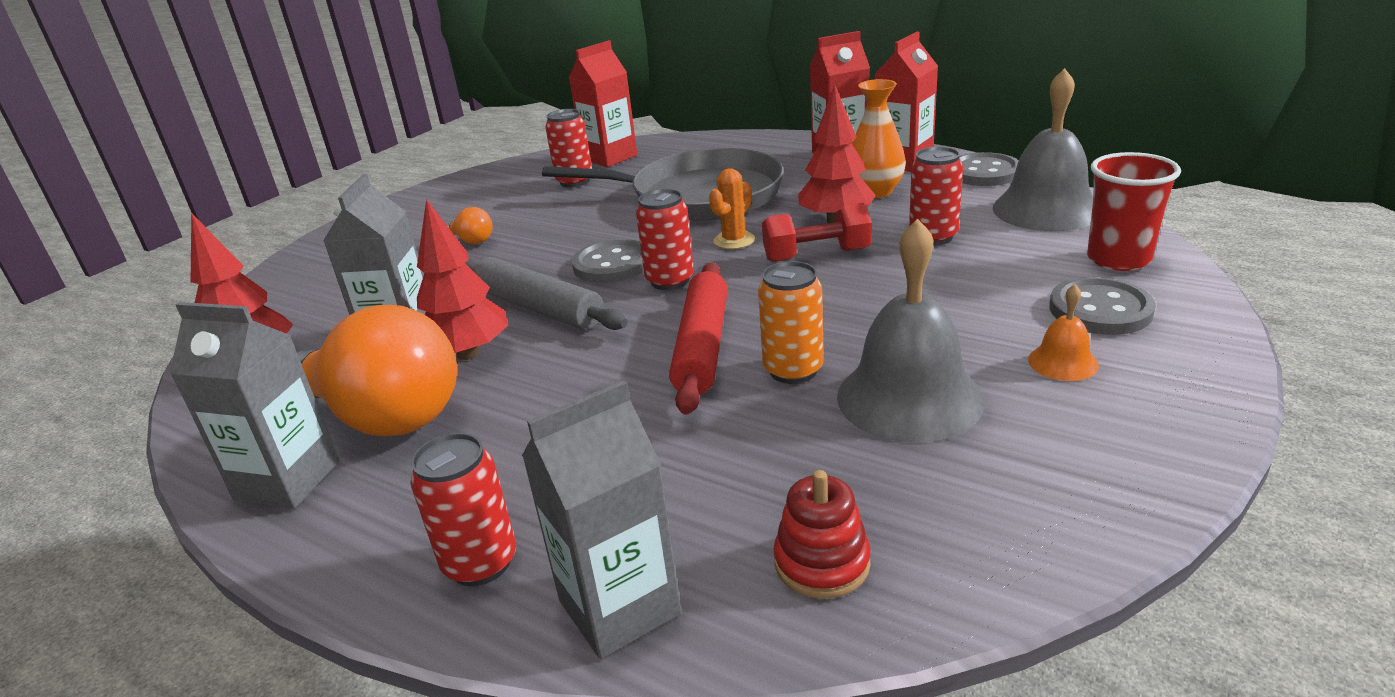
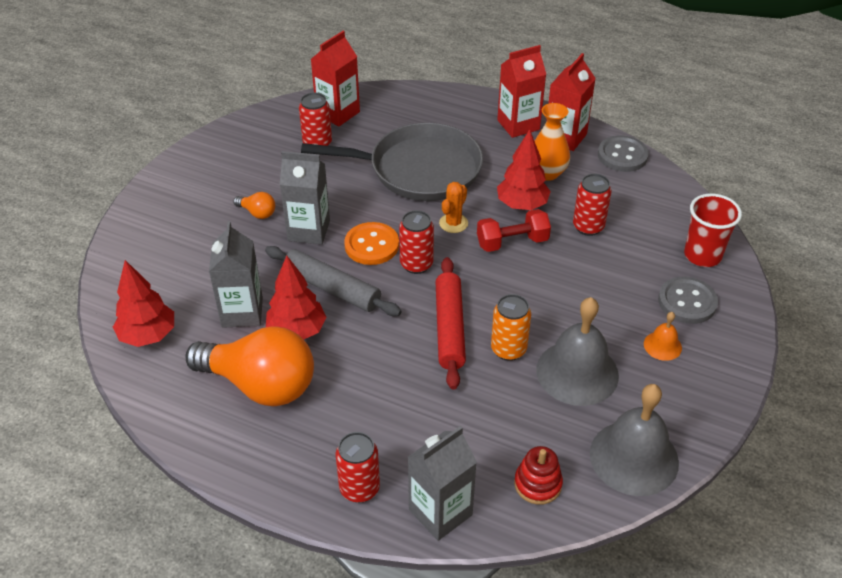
camera: 10 degrees left, 15 degrees up
(287, 481) = (222, 435): grey carton -> grey carton (309, 230)
(612, 264) = (371, 245): grey button -> orange button
(1046, 209) = (662, 201): grey bell -> grey bell (634, 457)

